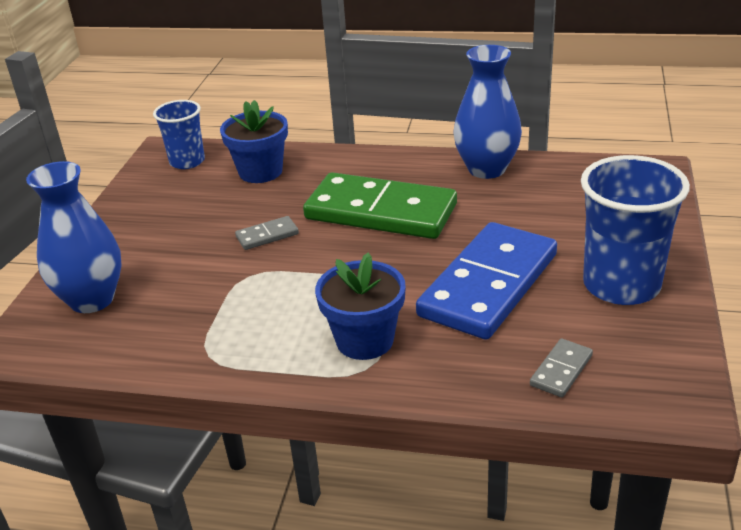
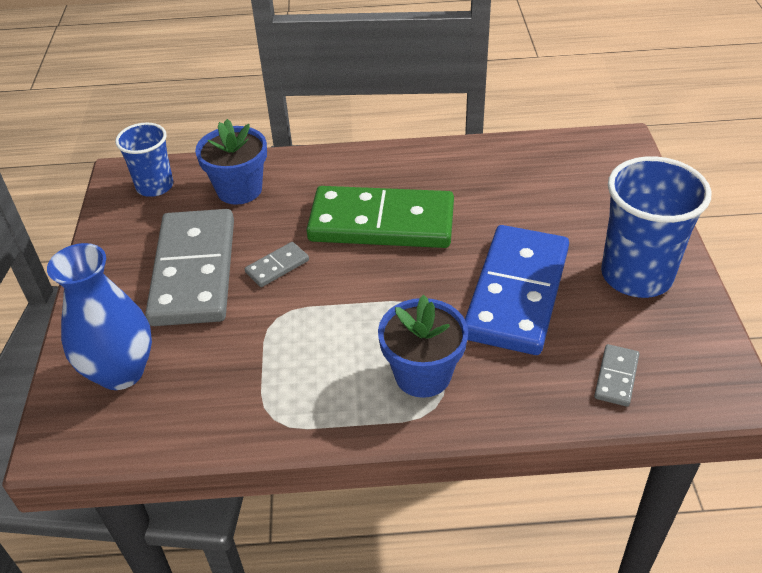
camera: 15 degrees left, 10 degrees up
(191, 230) = (194, 271): none -> grey domino
(486, 169) = (466, 159): blue vase -> none

